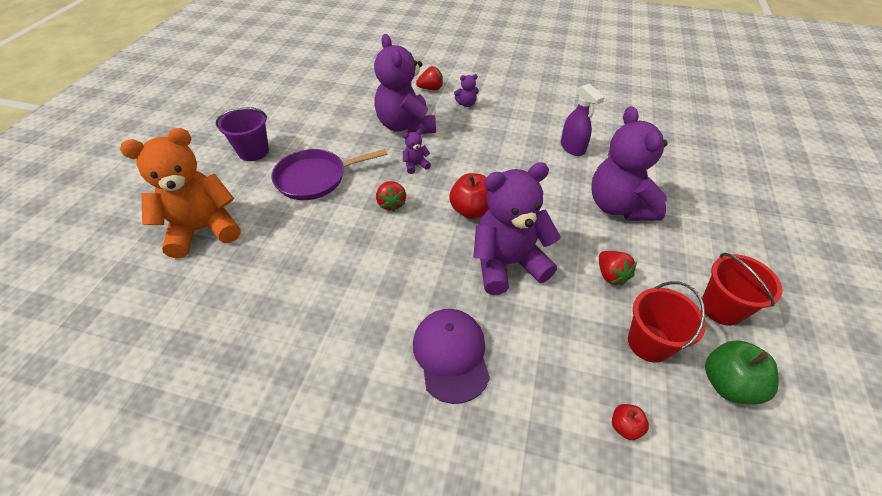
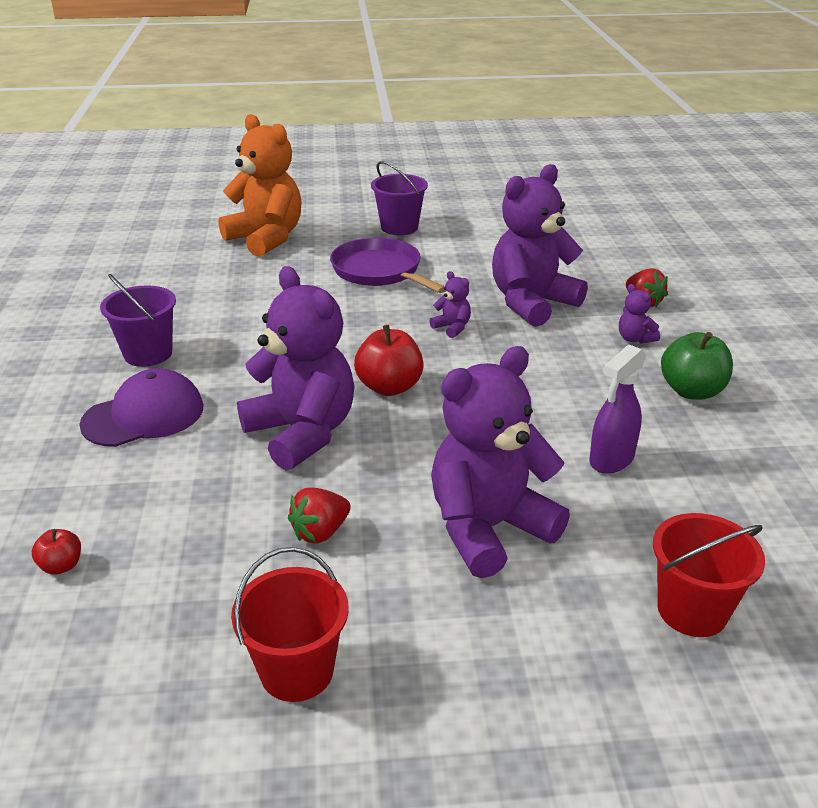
camera: 70 degrees right, 15 degrees down
(356, 342) = (148, 354): none -> purple bucket
(391, 204) = (366, 327): red strawberry -> none
(649, 343) = (200, 582): red bucket -> red bucket (692, 610)
(728, 384) = (142, 676): green apple -> green apple (691, 391)

